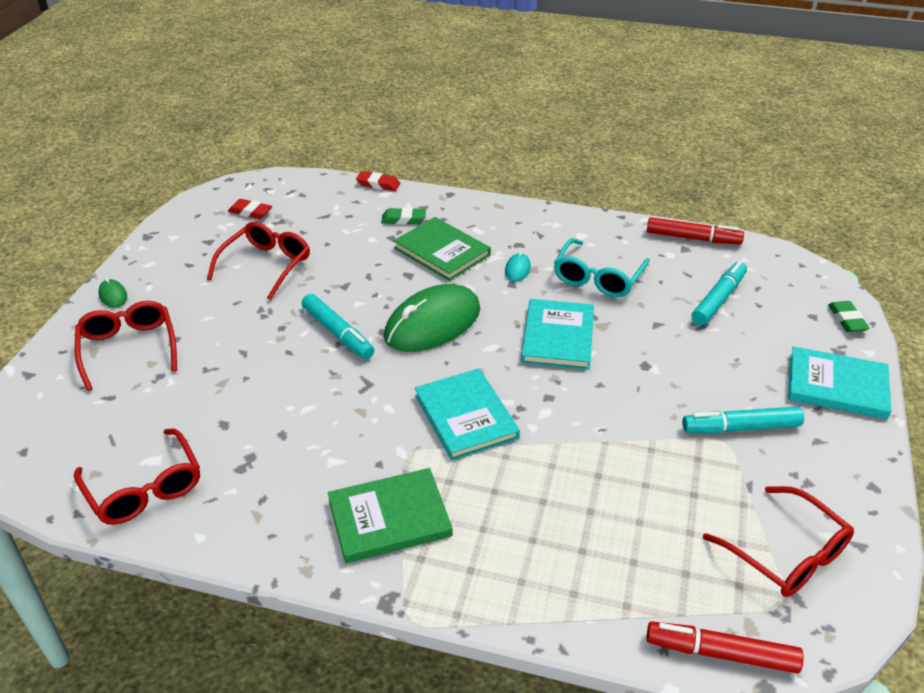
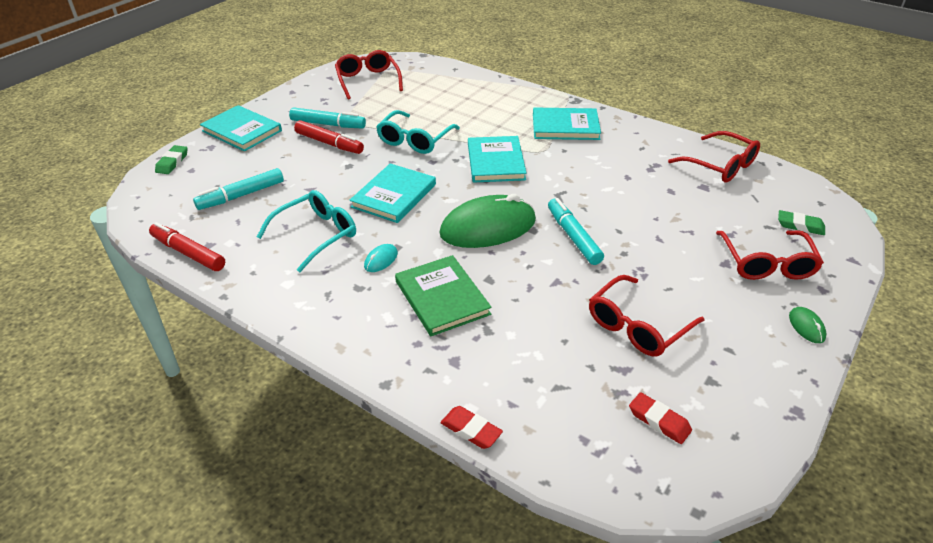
camera: 160 degrees left, 0 degrees up
(145, 489) = (720, 166): red glasses -> red glasses turned 150 degrees clockwise
(389, 518) = (565, 127): green book -> turquoise book
(403, 219) = (463, 354): green eraser -> green eraser (800, 226)
(597, 428) = (414, 140): none -> turquoise glasses
(721, 653) = (431, 64): red marker -> red marker (329, 143)

